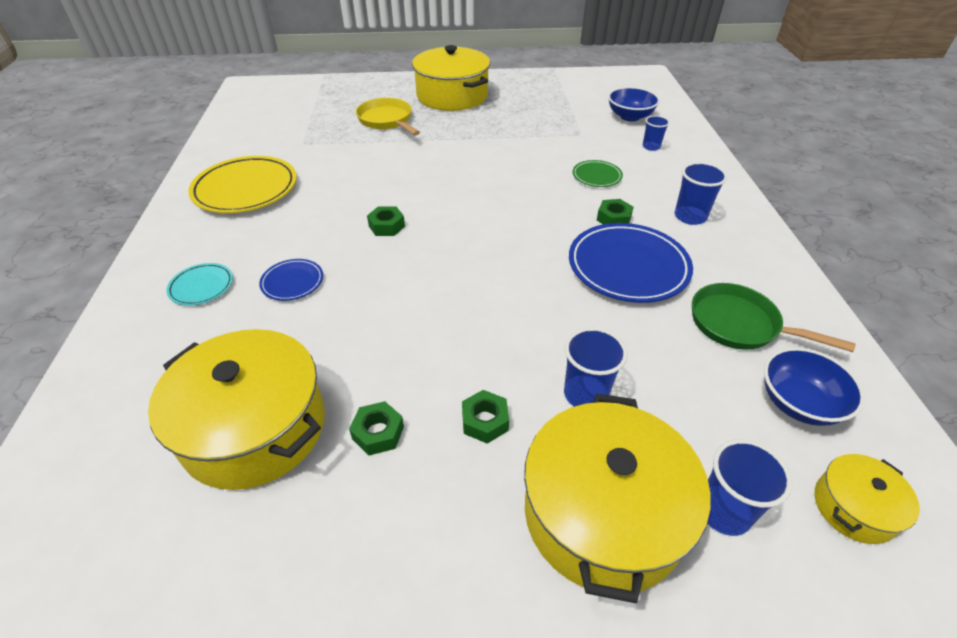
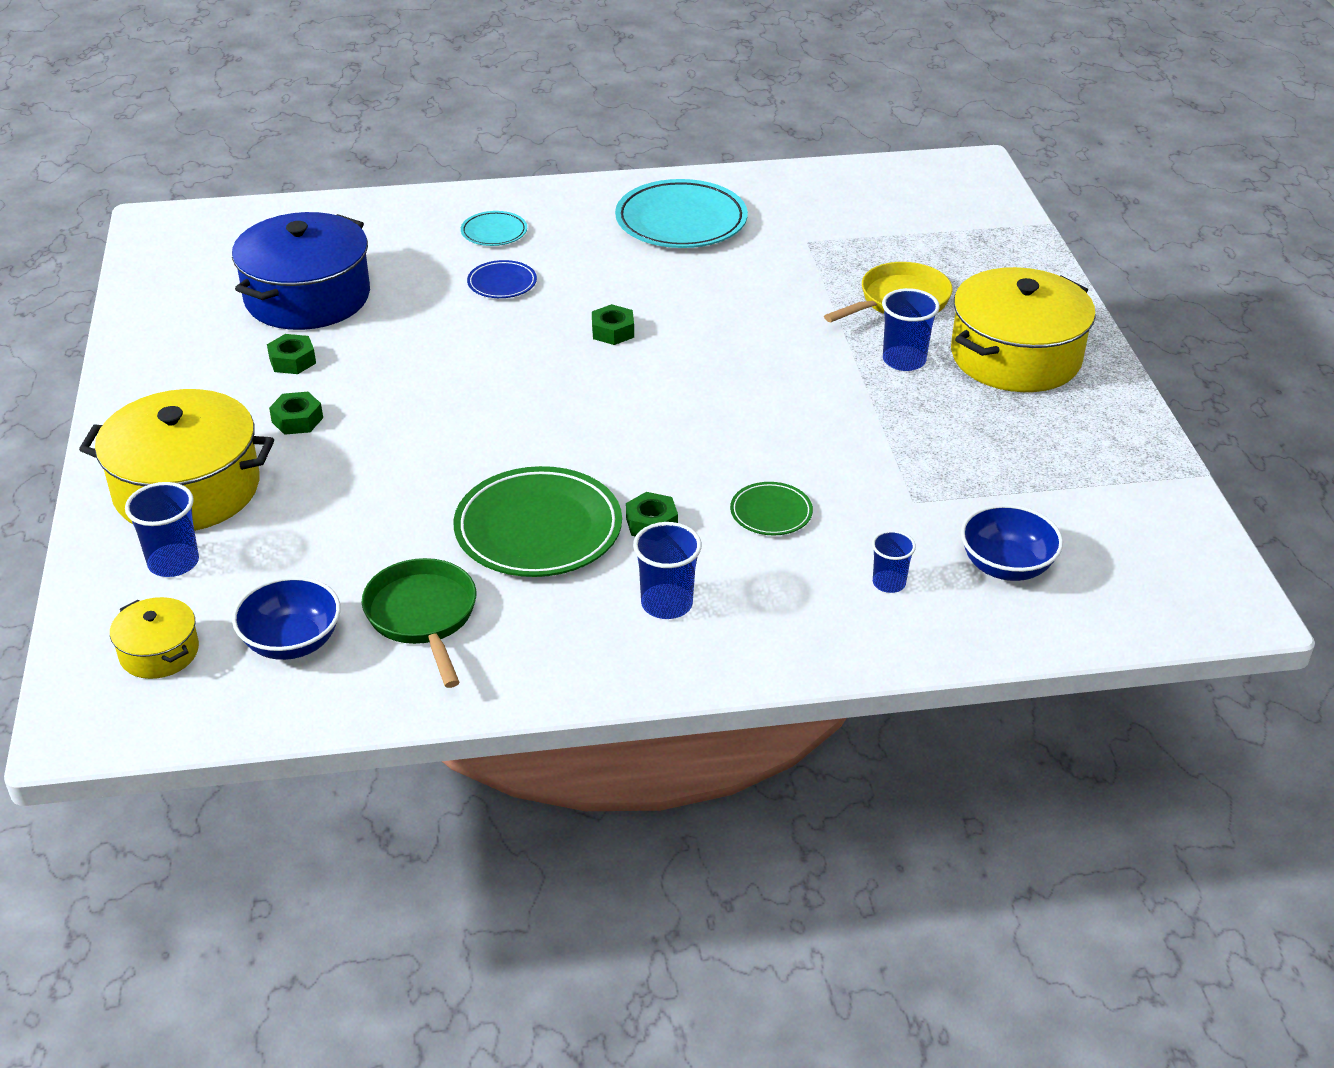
camera: 85 degrees right, 5 degrees down
(246, 189) = (681, 221): yellow plate -> turquoise plate
(255, 427) = (307, 297): yellow pot -> blue pot
(585, 394) = (323, 484): blue cup -> blue cup (904, 360)
(628, 267) = (538, 529): blue plate -> green plate
(739, 324) = (423, 616): green pan -> green pan turned 45 degrees counterclockwise

